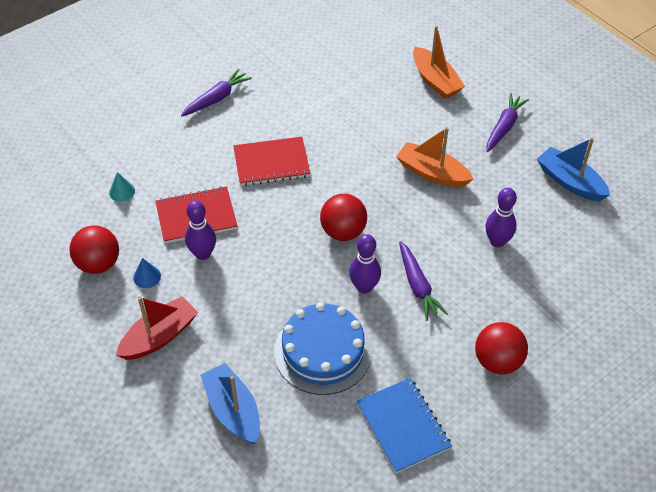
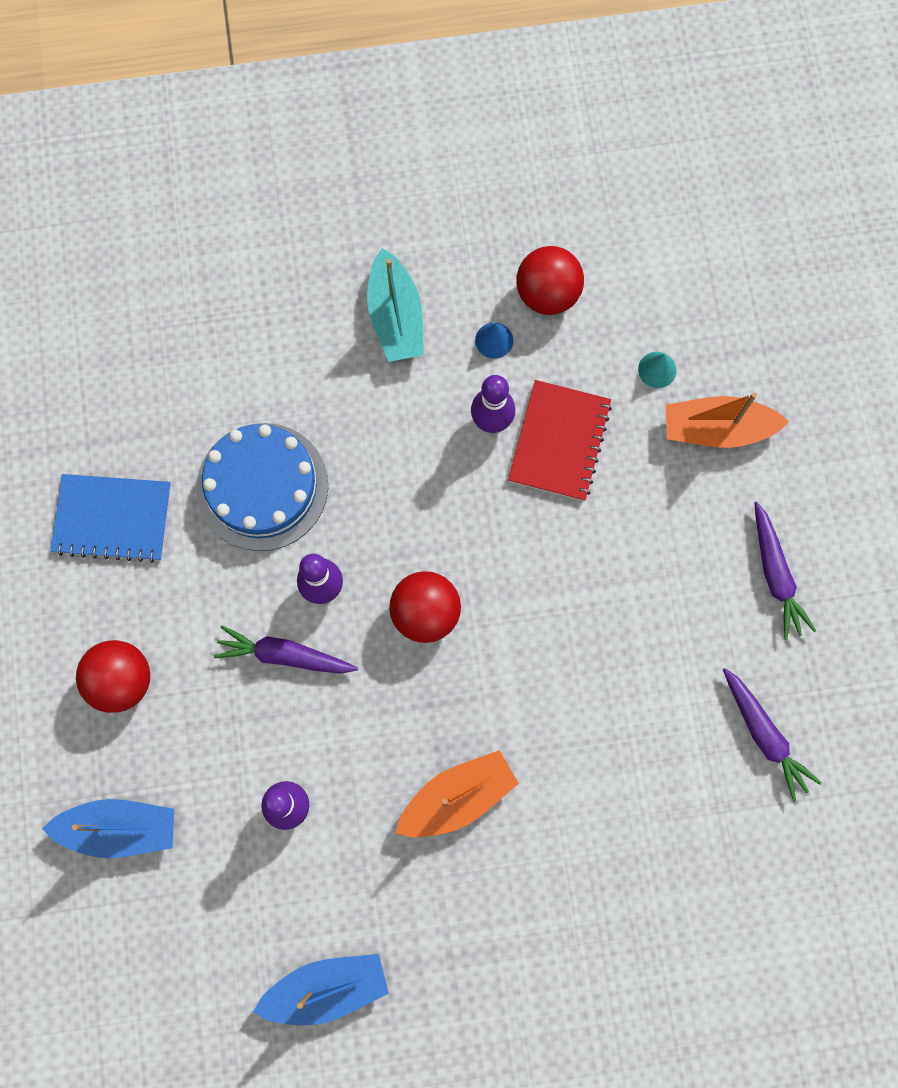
camera: 120 degrees right, 25 degrees up
(159, 336) = (395, 317): red boat -> turquoise boat
(233, 410) = (248, 350): blue boat -> blue boat (119, 828)
(271, 163) = (601, 585): red notebook -> none
(435, 81) = (639, 927): orange boat -> orange boat (717, 429)
(504, 127) = (484, 967): purple carrot -> purple carrot (764, 735)

